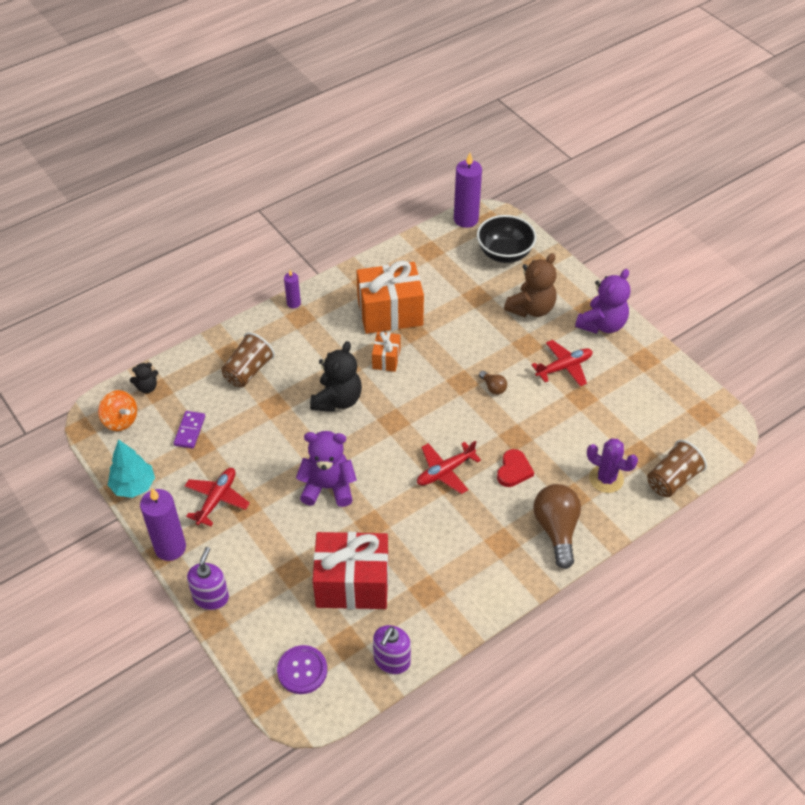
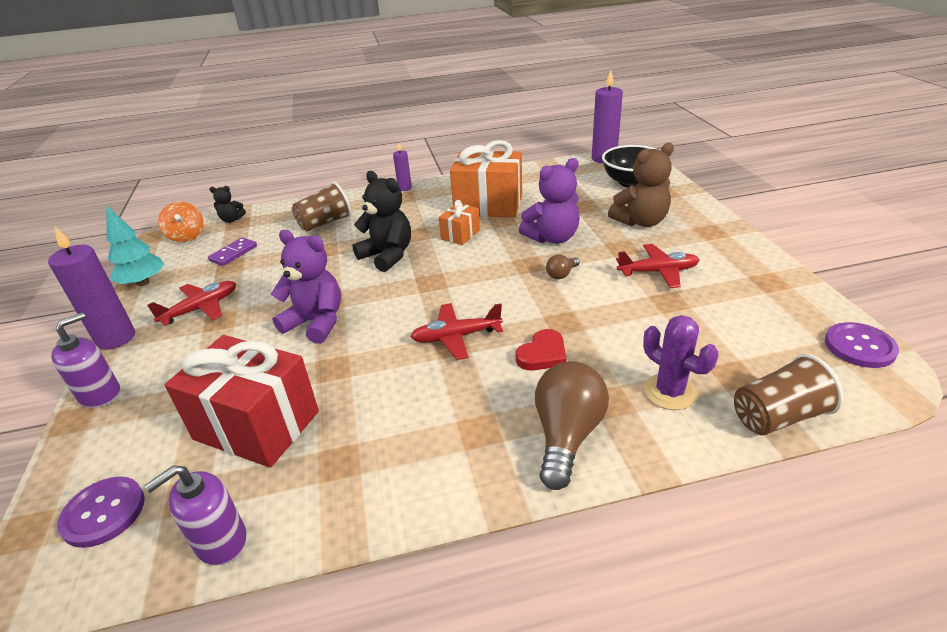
camera: 25 degrees right, 15 degrees down
(337, 400) = (387, 256): black teddy bear -> black teddy bear turned 90 degrees counterclockwise
(493, 387) = (561, 274): brown light bulb -> brown light bulb turned 60 degrees clockwise
(602, 324) = (722, 245): purple teddy bear -> purple teddy bear (552, 238)
(710, 409) = (859, 346): none -> purple button

